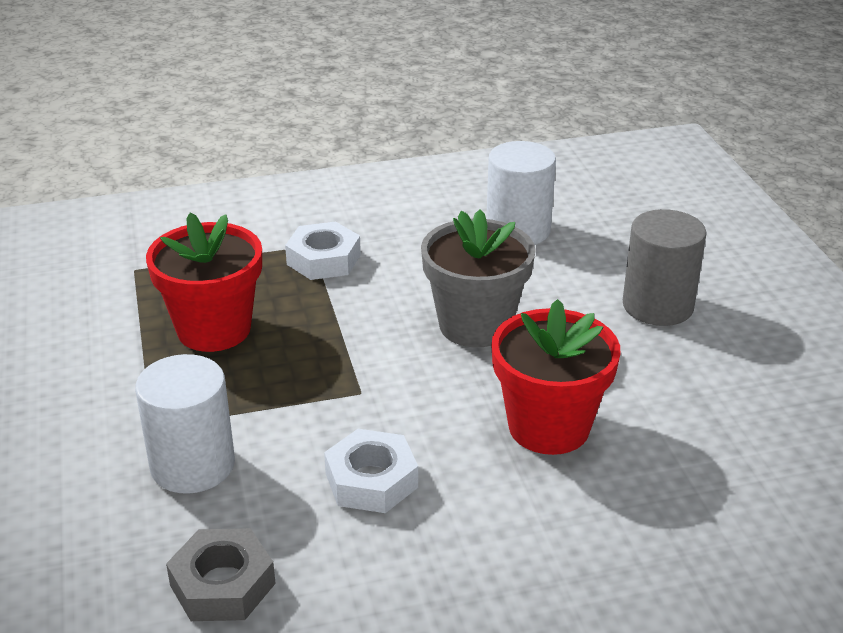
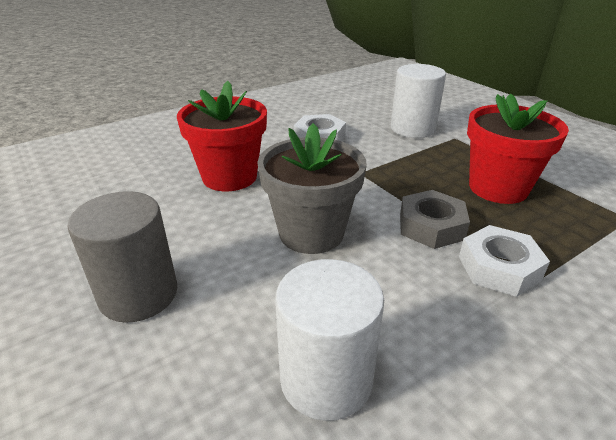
camera: 160 degrees right, 0 degrees up
(222, 584) = (353, 103): grey nut -> grey nut (431, 226)

